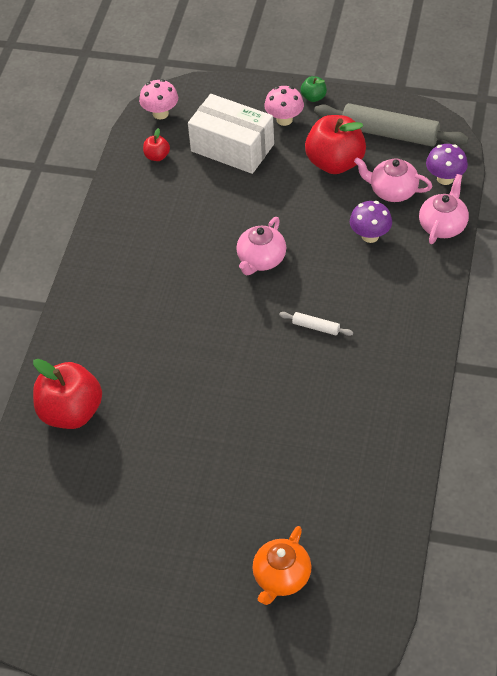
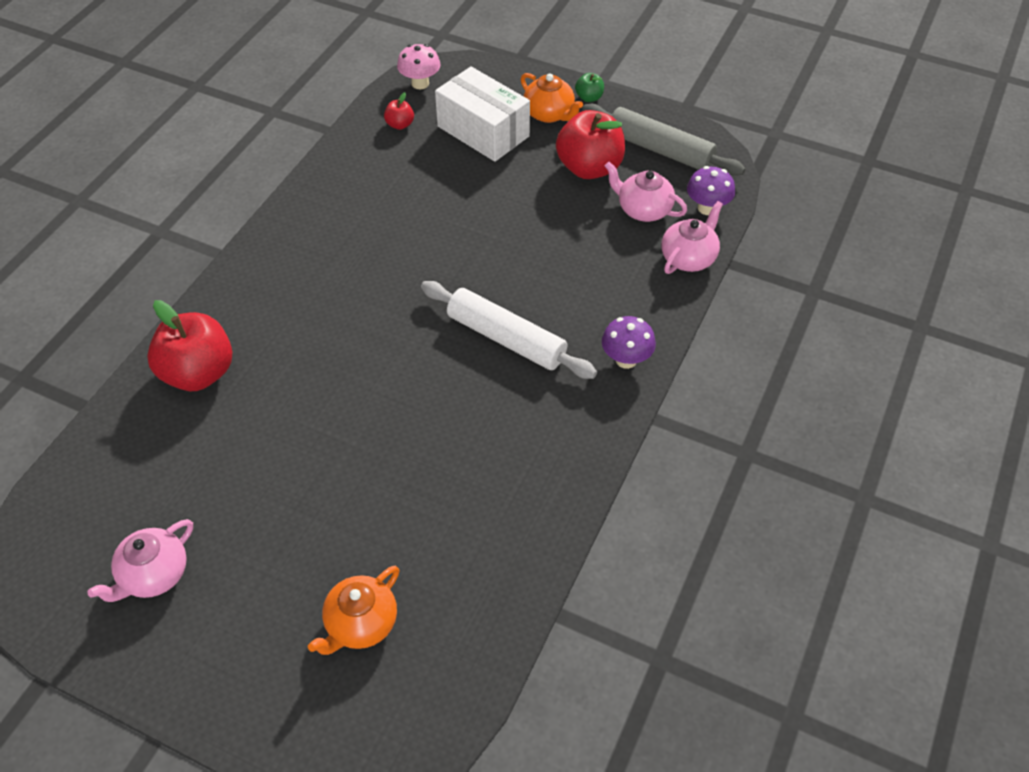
camera: 10 degrees right, 0 degrees up
(261, 260) = (471, 253): pink teapot -> pink teapot (153, 575)
(284, 120) = (549, 114): pink mushroom -> orange teapot
(316, 327) = (506, 338): white rolling pin -> white rolling pin, size x2.26
(370, 236) = (602, 252): purple mushroom -> purple mushroom (626, 359)

